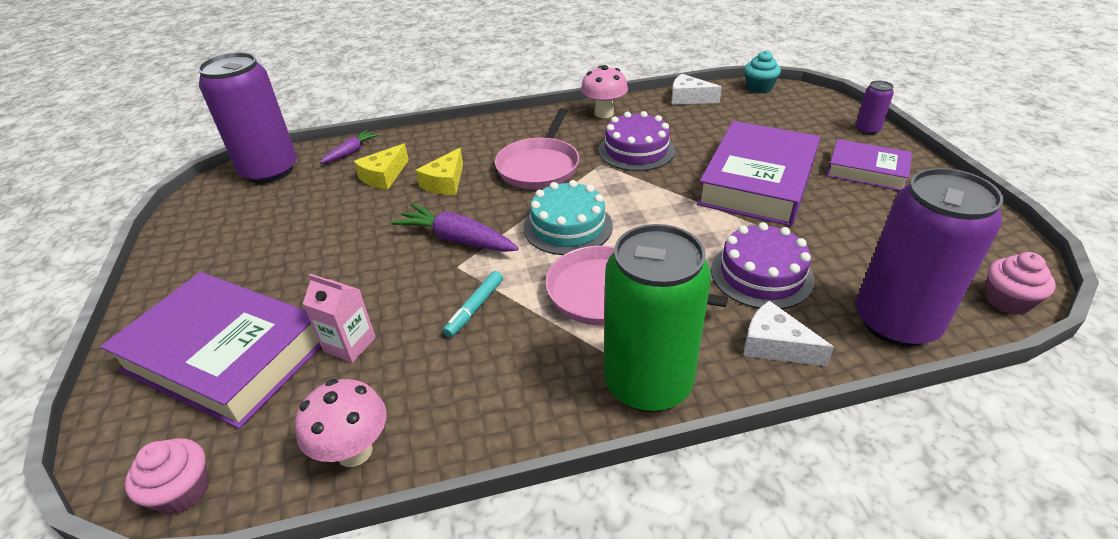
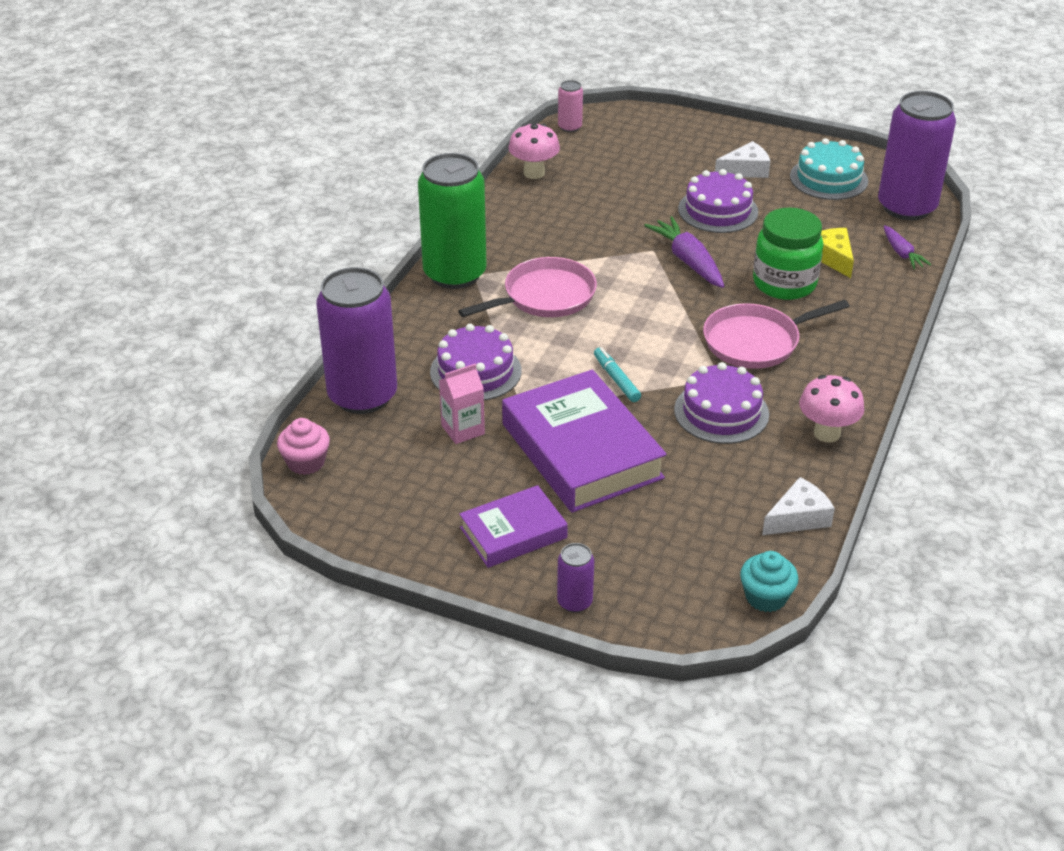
camera: 125 degrees right, 0 degrees up
(182, 491) = (570, 127): pink cupcake -> pink can
(225, 355) = (662, 151): purple book -> none
(346, 259) = (718, 210): none -> purple cake
(350, 344) = (620, 190): pink carton -> pink carton (463, 430)
(445, 182) = (784, 283): yellow cheese -> green jar
(456, 239) = (688, 261): purple carrot -> purple carrot turned 90 degrees counterclockwise
(475, 308) = (598, 242): turquoise marker -> turquoise marker (616, 379)
(539, 167) = (755, 342): pink pan -> pink pan turned 75 degrees counterclockwise
(568, 226) = (642, 315): turquoise cake -> turquoise cake (828, 178)
(775, 345) = (415, 334): white cheese -> white cheese (746, 170)

